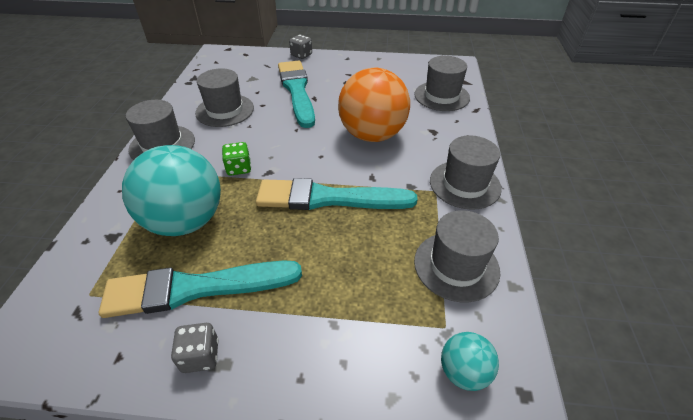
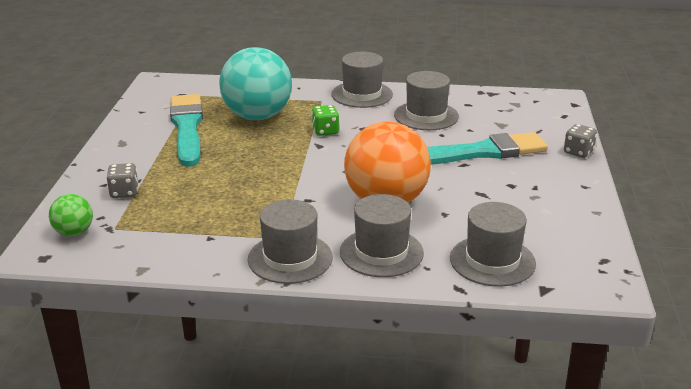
camera: 90 degrees right, 15 degrees down
(200, 356) = (131, 135): grey dice -> grey dice (124, 192)
(328, 198) = (277, 176): turquoise brush -> none
(456, 266) = (174, 240): grey hat -> grey hat (381, 252)
(463, 372) = (74, 232): turquoise ball -> green ball

